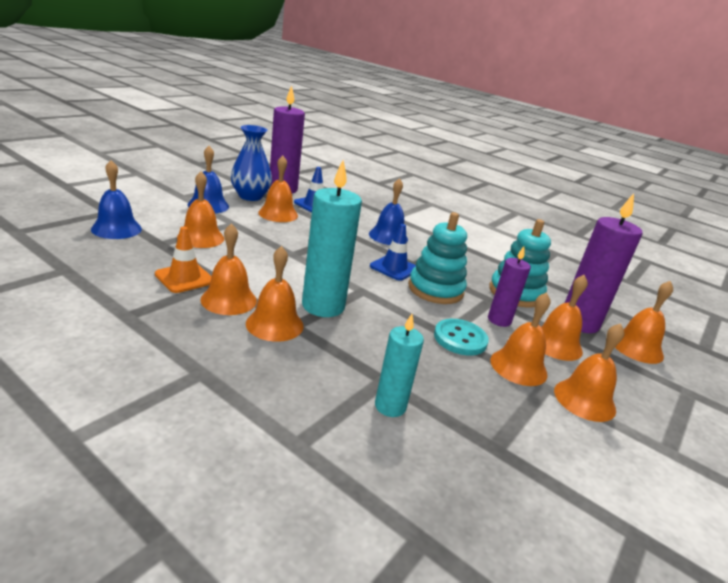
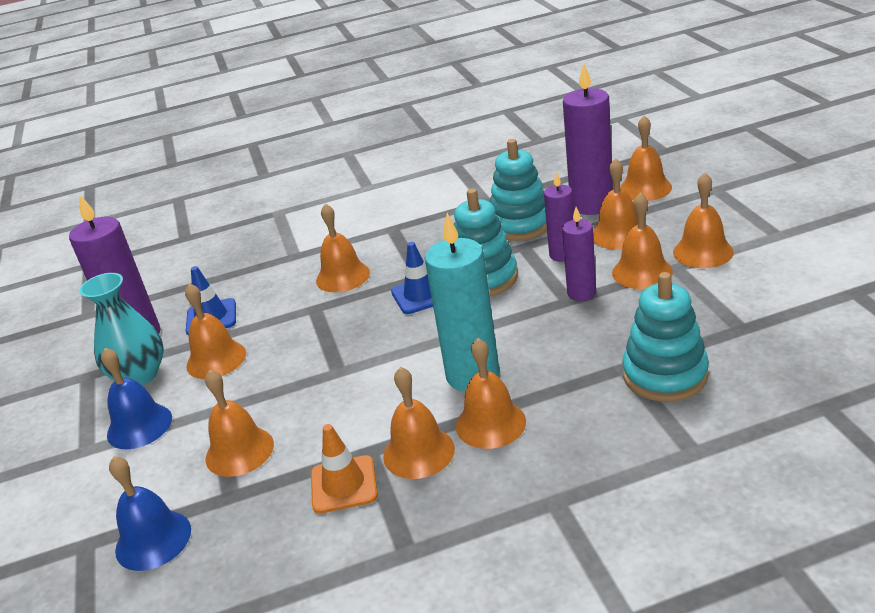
camera: 45 degrees left, 5 degrees up
(250, 196) = (139, 375): blue vase -> turquoise vase
(388, 236) = (343, 276): blue bell -> orange bell
(390, 406) = (665, 375): turquoise candle -> turquoise stacking toy
(460, 339) = (581, 293): turquoise button -> purple candle

